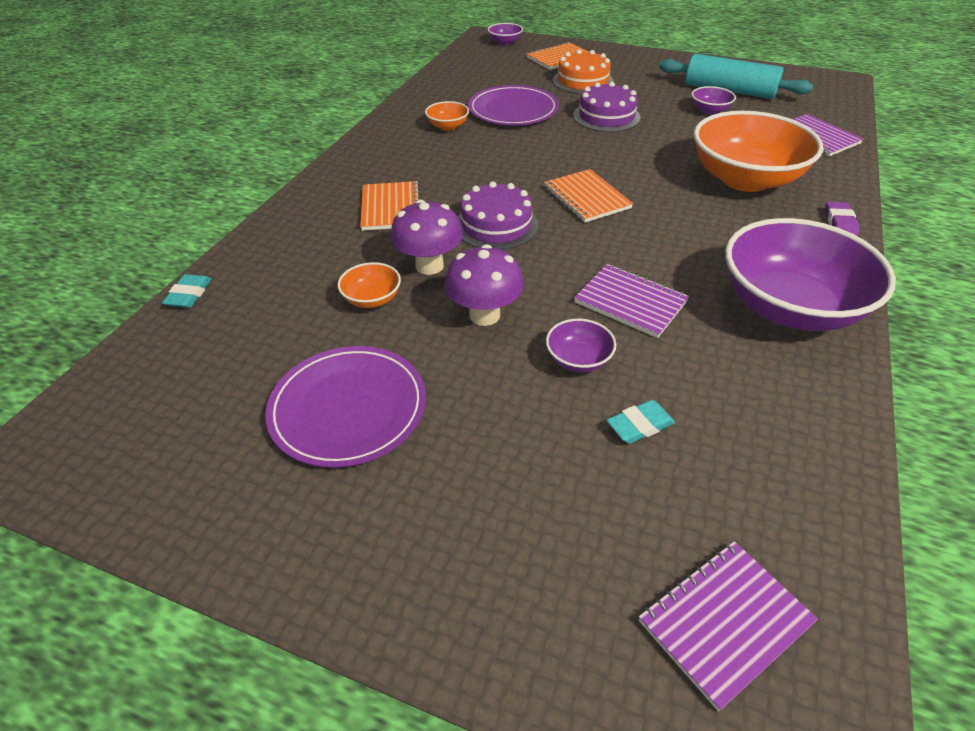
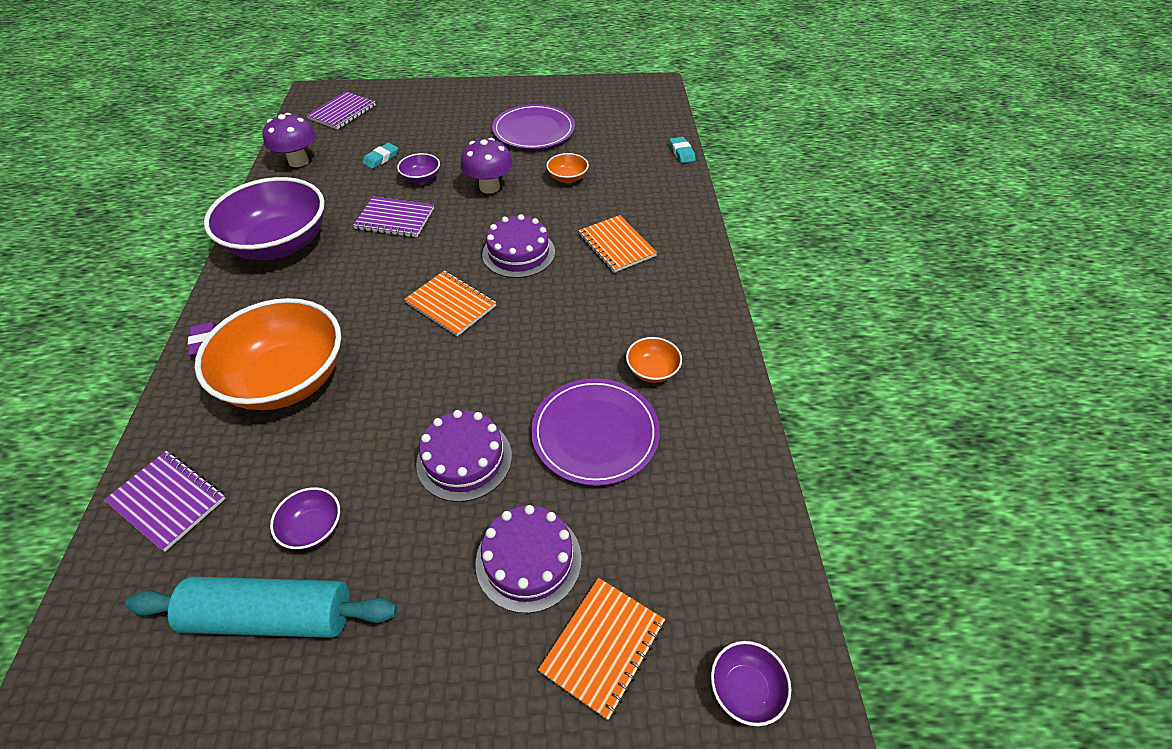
camera: 155 degrees right, 5 degrees up
(429, 266) = (547, 207): purple mushroom -> purple mushroom (298, 161)
(583, 81) = (528, 560): orange cake -> purple cake

